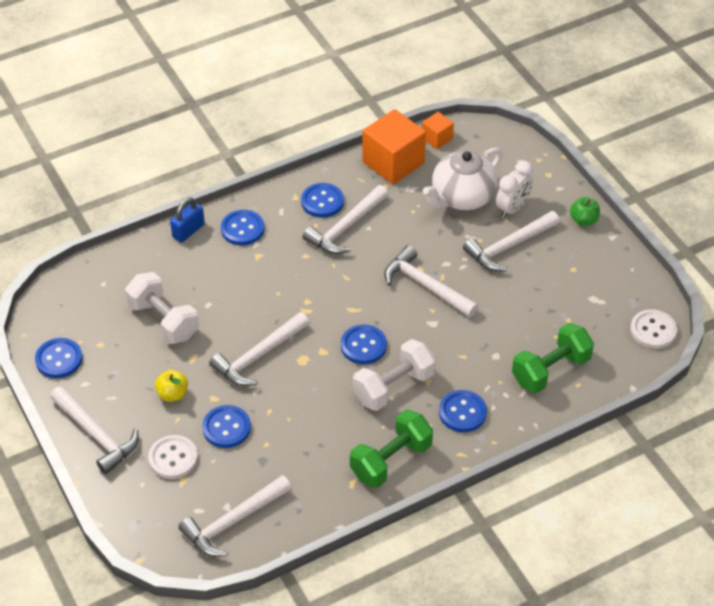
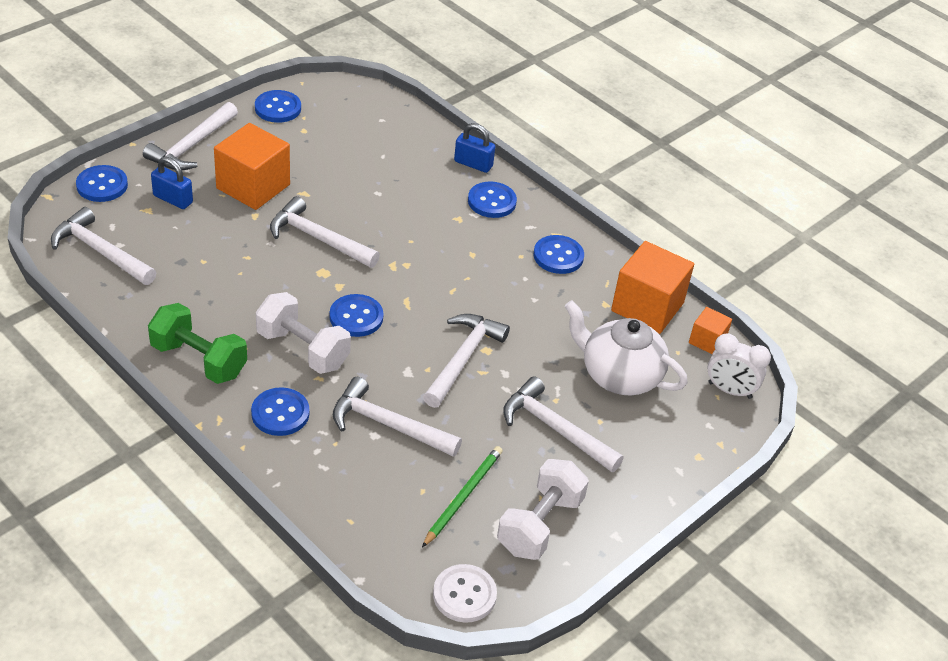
camera: 70 degrees right, 5 degrees down
(164, 320) = (346, 166): white dumbbell -> white dumbbell (540, 524)
(172, 394) = (253, 186): yellow apple -> orange cube
(173, 458) = (173, 199): white button -> blue padlock
(226, 428) = (218, 229): blue button -> blue button (102, 185)
(346, 228) = (526, 280): white hammer -> white hammer (387, 425)
(512, 208) = (621, 426): white clock -> white clock (729, 390)
(550, 370) = (365, 490): green dumbbell -> none
(565, 313) = (463, 496): none -> green pencil
(583, 220) = (632, 501): green apple -> none

